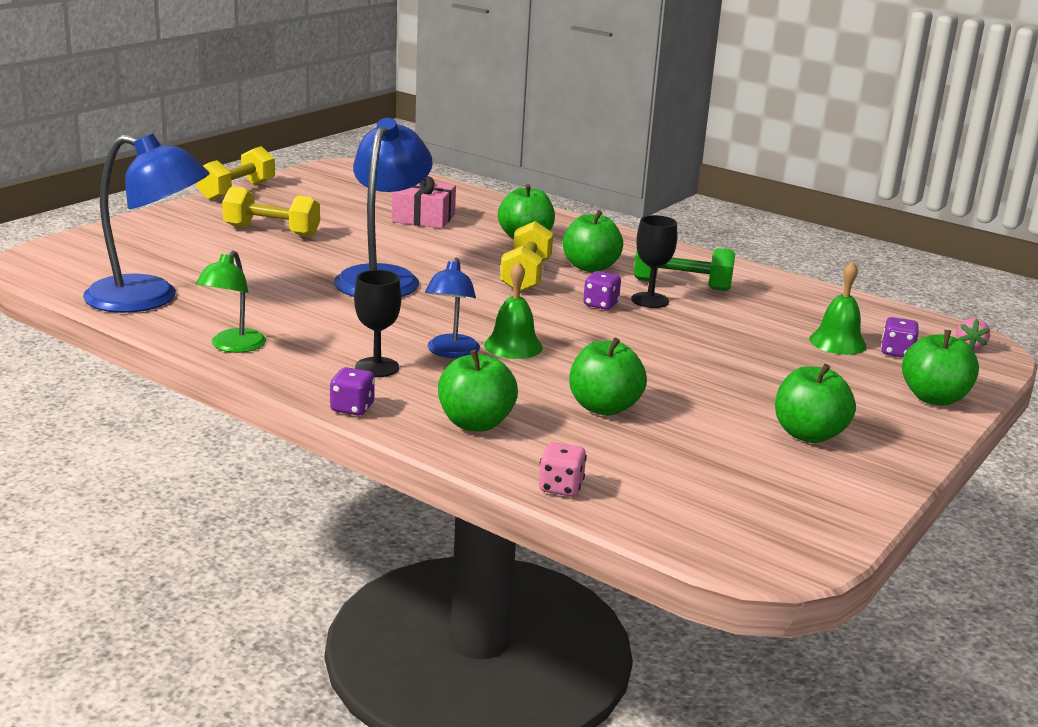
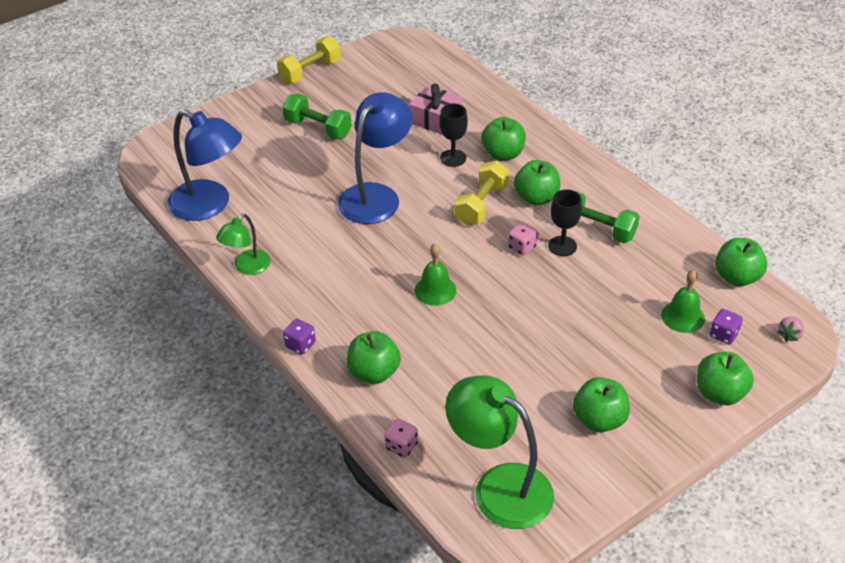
camera: 20 degrees right, 20 degrees up
(272, 231) = (318, 128): yellow dumbbell -> green dumbbell
(377, 367) = (332, 302): black goblet -> black goblet (453, 158)
(451, 352) = (389, 292): blue lamp -> none
(600, 304) = (522, 247): purple dice -> pink dice
(604, 407) = (468, 368): green apple -> green apple (736, 277)
(726, 509) = (499, 487): none -> green lamp

